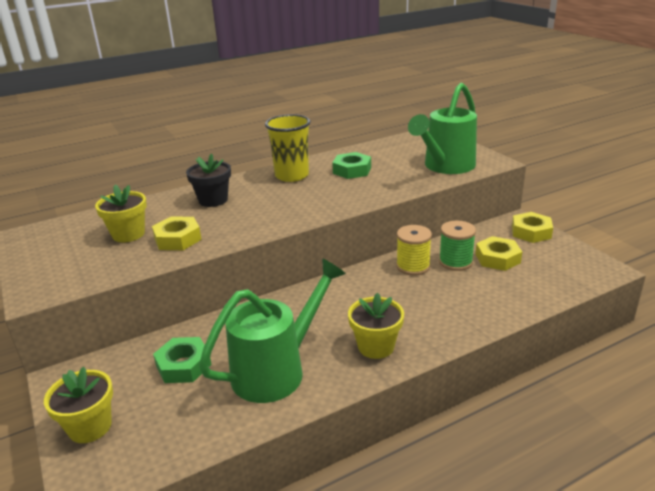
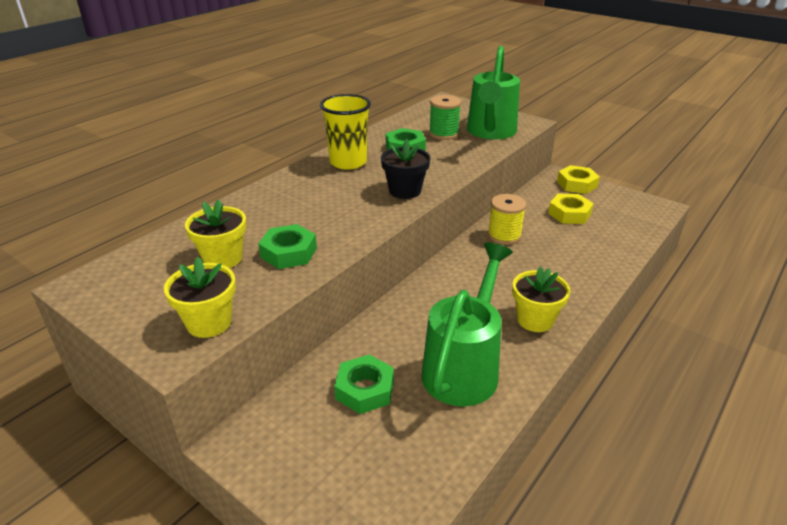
camera: 25 degrees left, 5 degrees up
(90, 427) = (318, 486): yellow flower pot -> yellow flower pot (209, 323)
(177, 239) = (289, 253): yellow nut -> green nut
(213, 200) = (286, 202): black flower pot -> black flower pot (405, 191)
(455, 262) = (537, 224): green spool -> green spool (443, 134)

